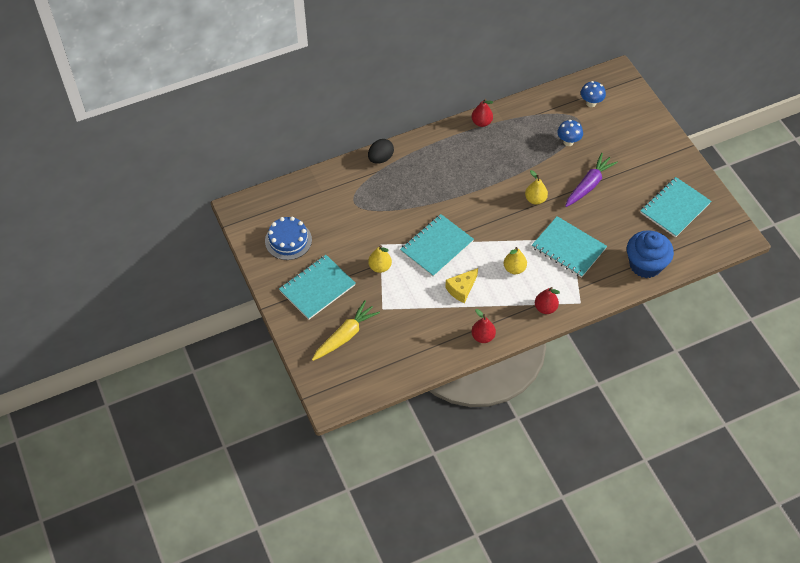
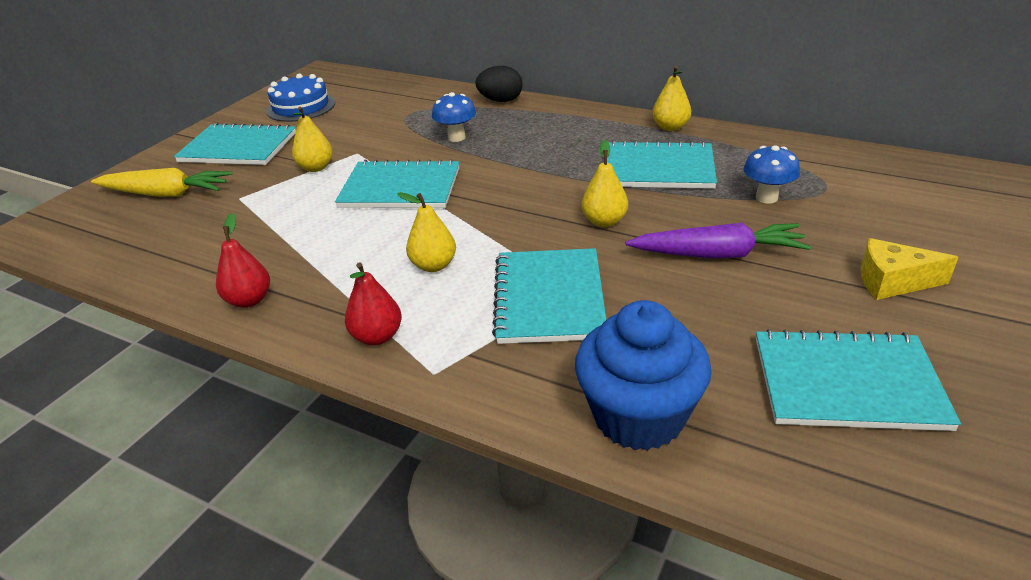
camera: 55 degrees right, 20 degrees down
(461, 289) = (337, 239): yellow cheese -> yellow cheese (892, 282)
(481, 122) = (670, 127): red pear -> yellow pear
(512, 154) = (657, 168): none -> turquoise notebook
(591, 103) = (878, 182): blue mushroom -> blue mushroom (456, 137)

